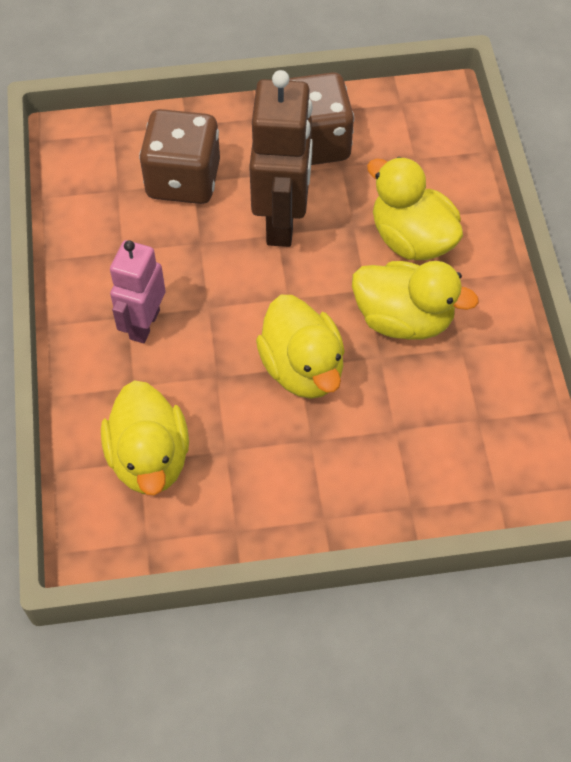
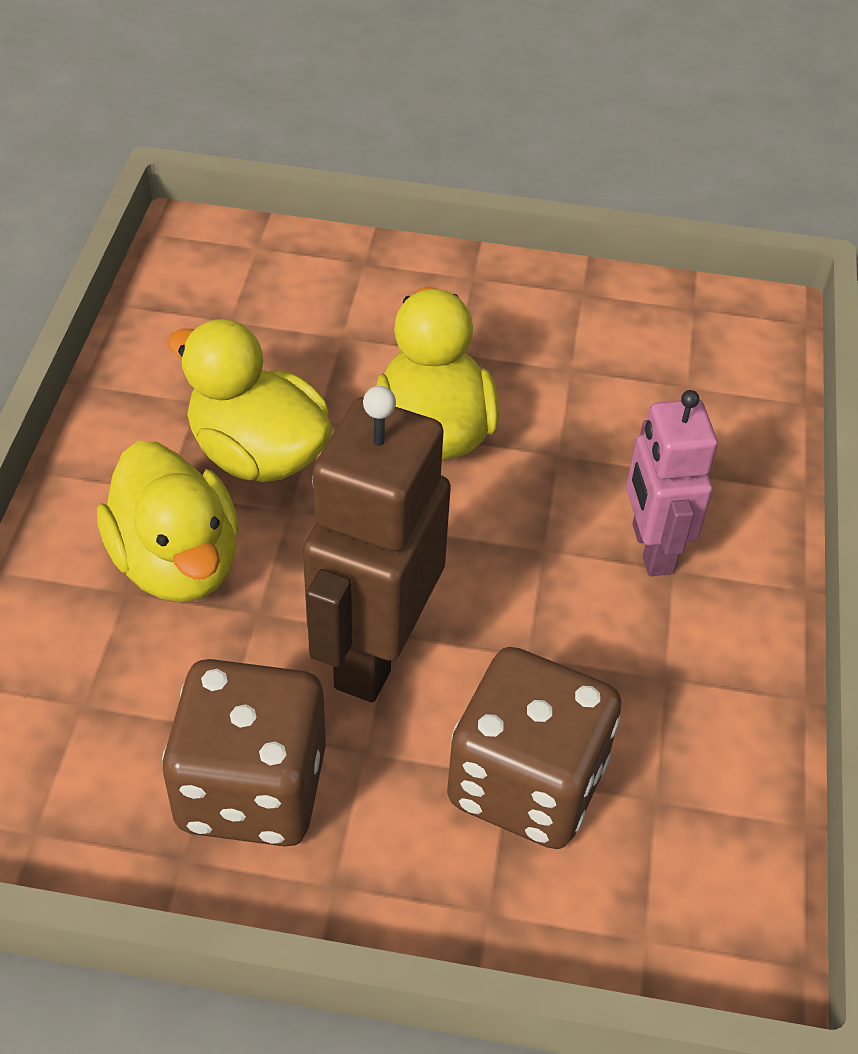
camera: 165 degrees left, 10 degrees down
(144, 324) = (651, 549): pink robot -> pink robot turned 135 degrees clockwise
(149, 458) = (675, 384): yellow duck -> none

